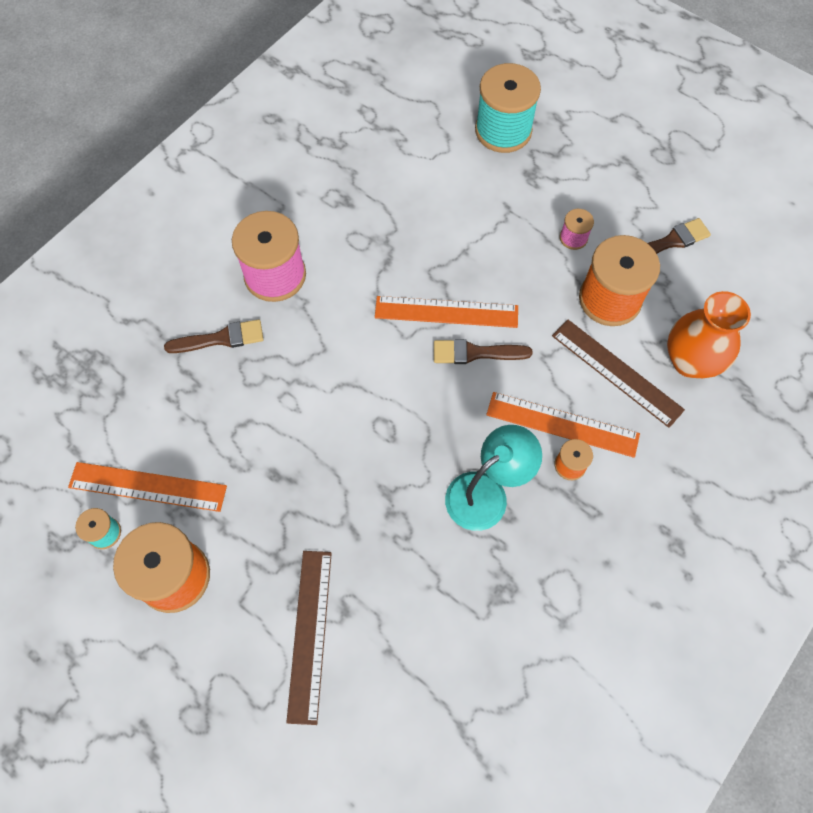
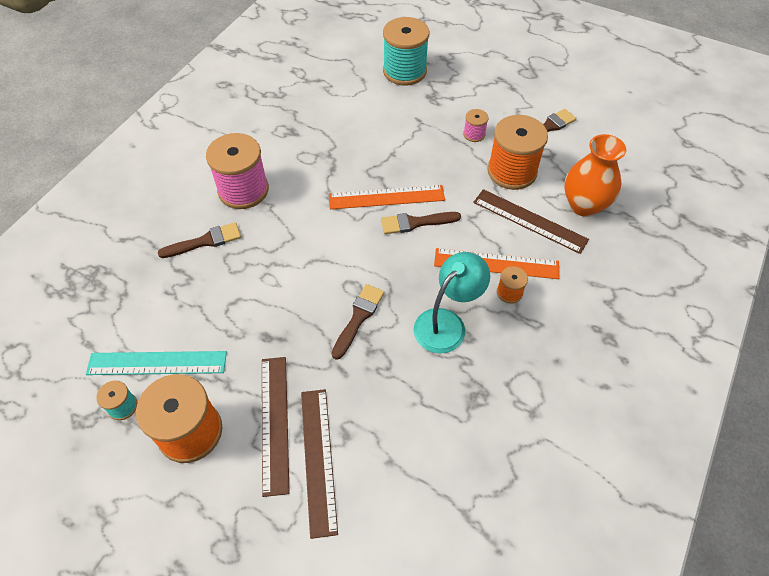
camera: 10 degrees left, 10 degrees down
(147, 487) = (157, 363): orange ruler -> turquoise ruler
(268, 582) = (274, 423): none -> brown ruler
(384, 468) = (358, 318): none -> brown brush

